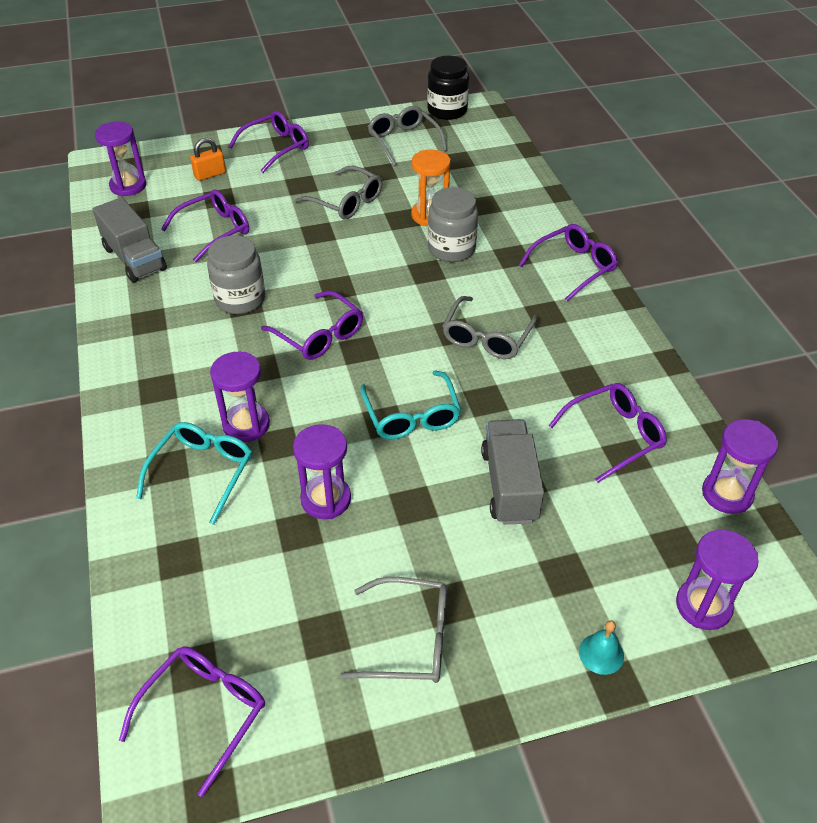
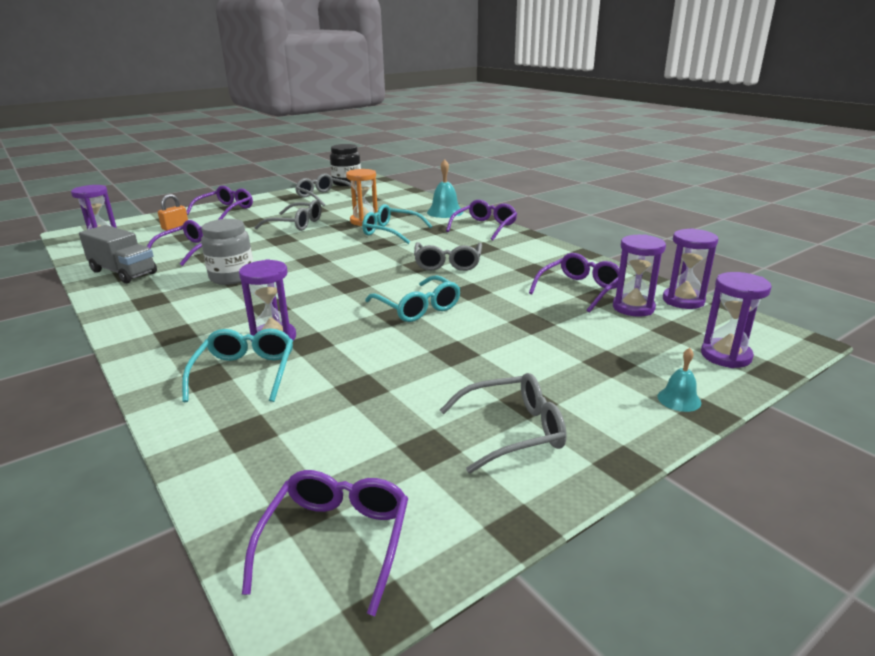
camera: 20 degrees left, 20 degrees down
(319, 335) = (312, 283): purple glasses -> none
(326, 499) = (374, 365): purple hourglass -> purple hourglass (633, 308)
(451, 249) = (391, 232): grey jar -> turquoise glasses
(509, 485) = (524, 327): grey truck -> none
(540, 217) = (445, 212): none -> turquoise bell

